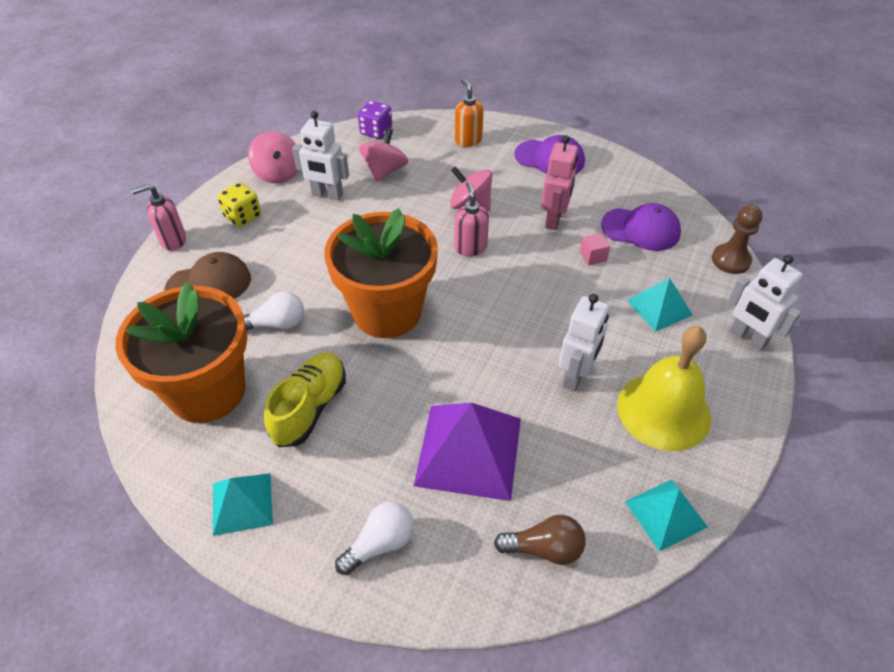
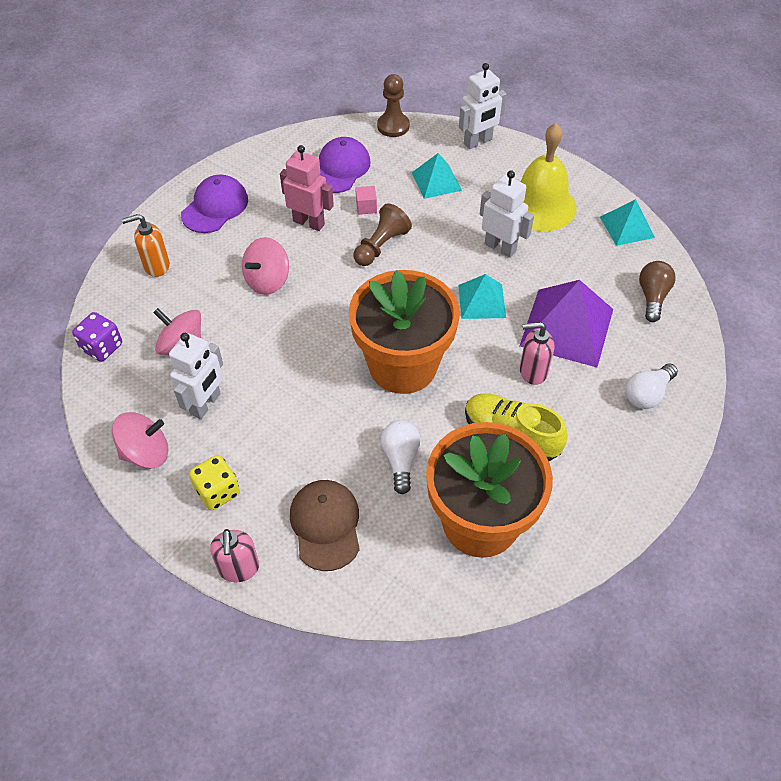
camera: 80 degrees left, 5 degrees up
(242, 503) = (608, 490): turquoise pyramid -> turquoise pyramid (481, 301)
(380, 543) = (647, 394): white light bulb -> white light bulb turned 105 degrees counterclockwise
(470, 247) = (330, 290): pink soap dispenser -> pink soap dispenser (532, 371)
(541, 275) = (381, 246): none -> brown pawn

